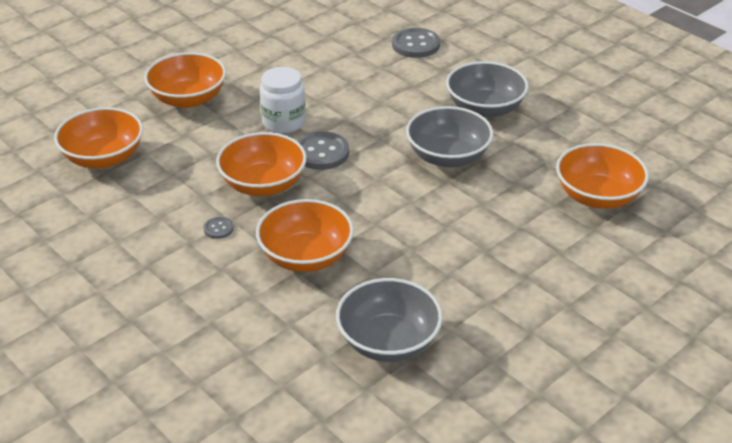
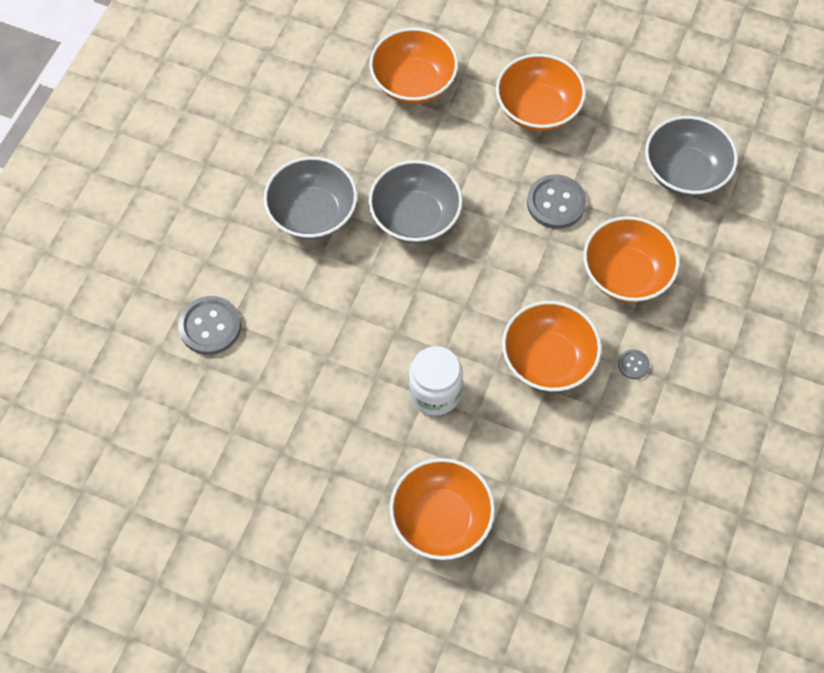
camera: 115 degrees left, 25 degrees up
(103, 157) = (593, 542): orange bowl -> orange bowl (537, 109)
(321, 153) = (468, 331): grey button -> grey button (556, 203)

